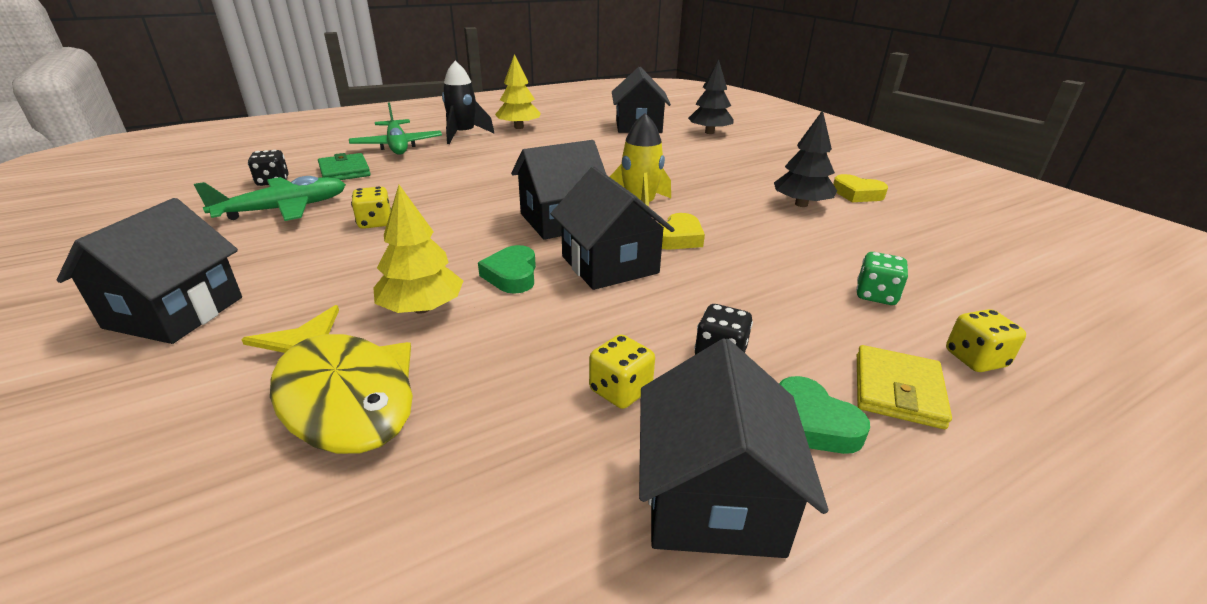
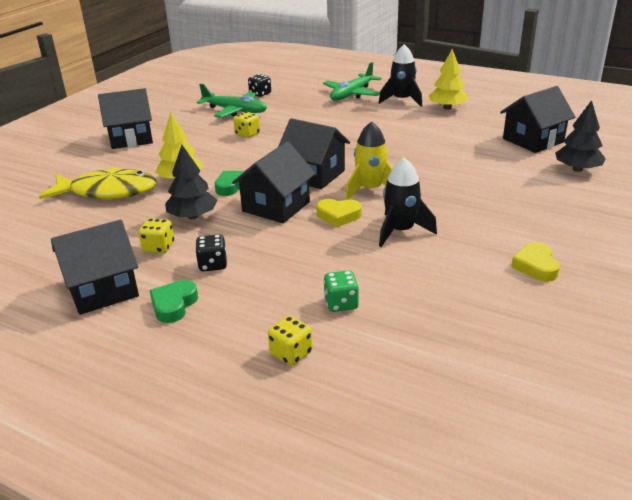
camera: 60 degrees right, 0 degrees up
(342, 394) = (108, 192): yellow fish -> yellow fish turned 105 degrees counterclockwise
(344, 171) = (296, 100): green wallet -> none
(745, 221) = (400, 231): none -> black rocket
(801, 204) = (468, 246): black tree -> black tree (192, 216)
(897, 390) = (227, 327): yellow wallet -> none

